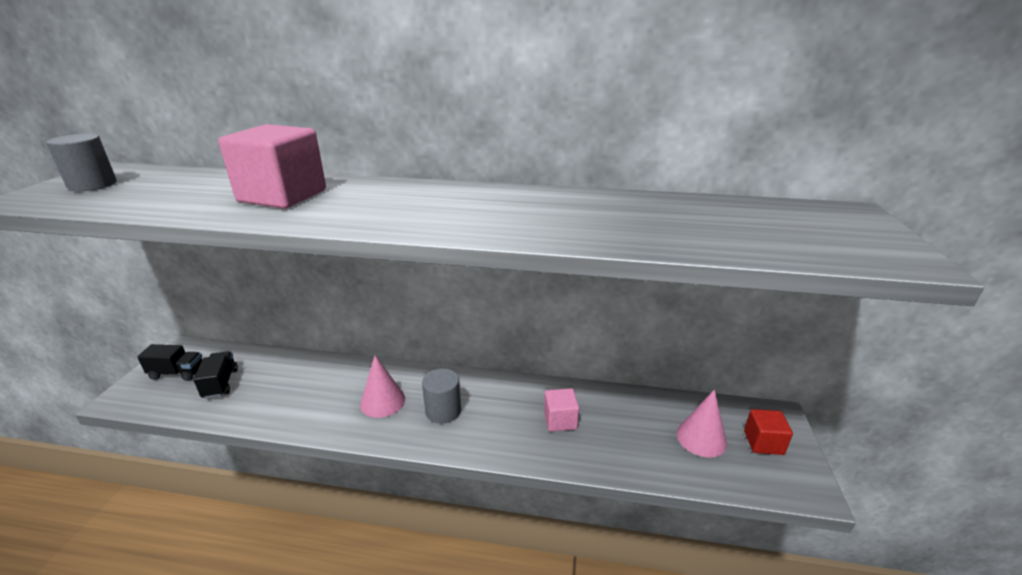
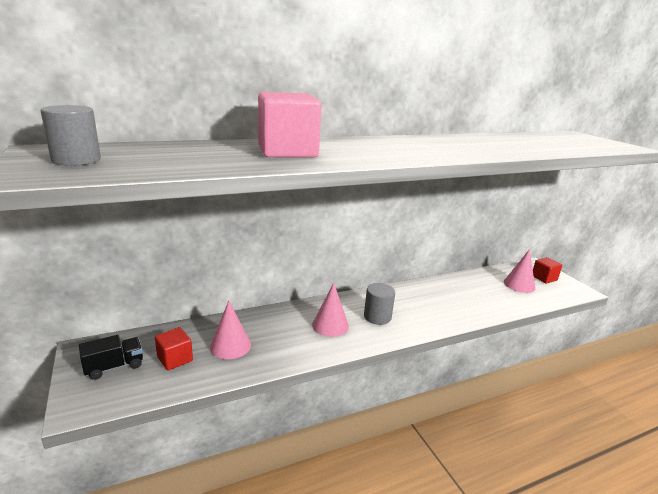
camera: 35 degrees left, 5 degrees down
(220, 383) = (175, 359): black truck -> red cube
(273, 388) = (230, 346): none -> pink cone
(560, 420) = (448, 299): pink cube -> none

